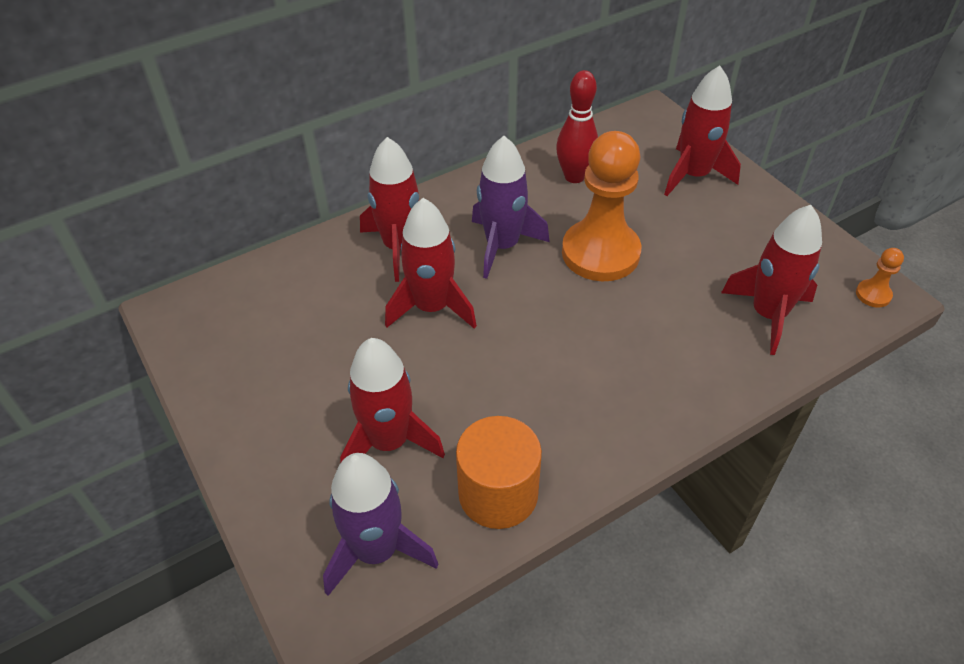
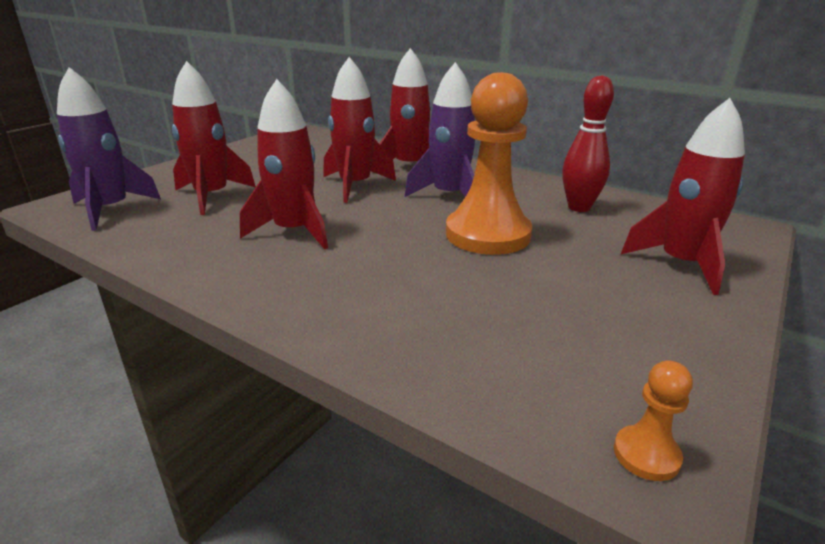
camera: 65 degrees right, 20 degrees down
(498, 493) = (167, 239): orange cylinder -> none
(768, 315) = (496, 349): red rocket -> red rocket (293, 231)

